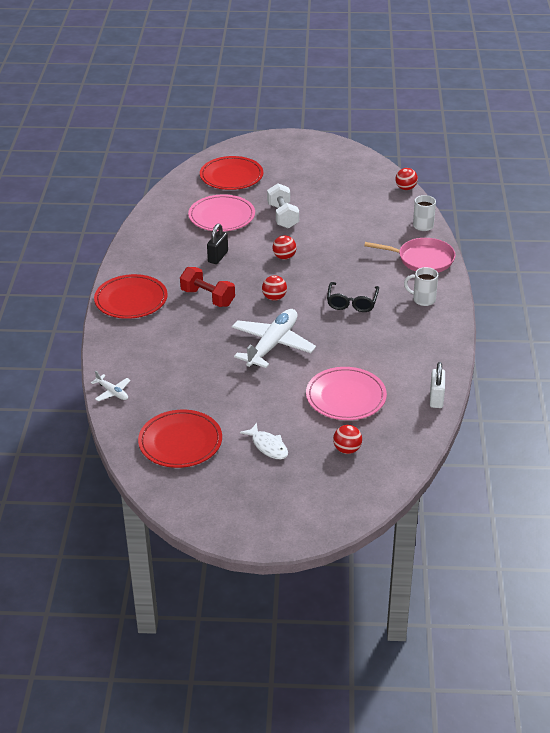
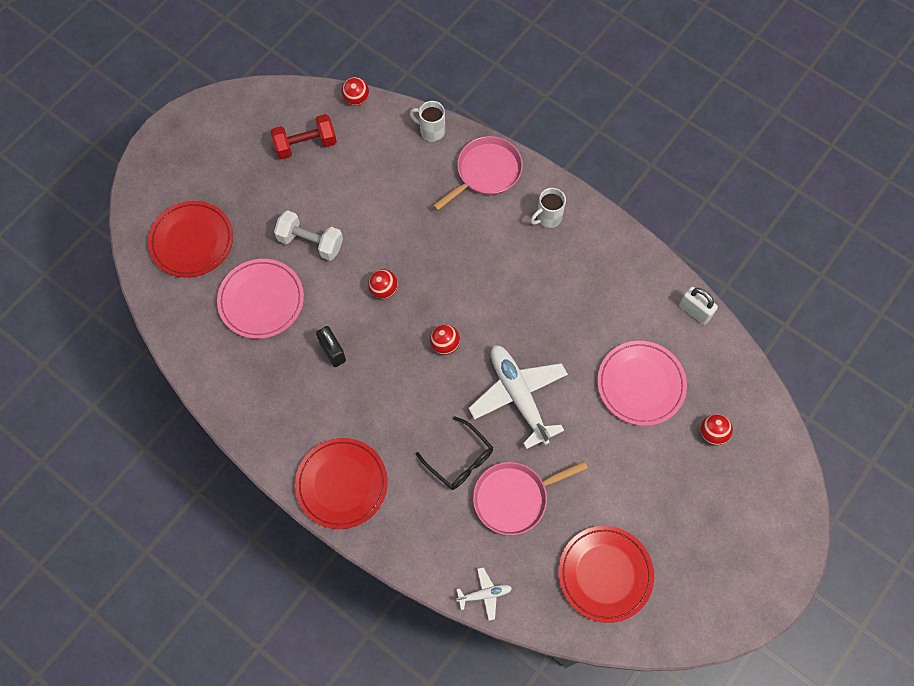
camera: 55 degrees left, 30 degrees up
(195, 375) = (514, 498): none -> pink pan
(208, 297) = (396, 406): red dumbbell -> red dumbbell (305, 145)
(268, 446) = (663, 498): white fish -> none
(352, 302) = (506, 281): black glasses -> black glasses (460, 460)

